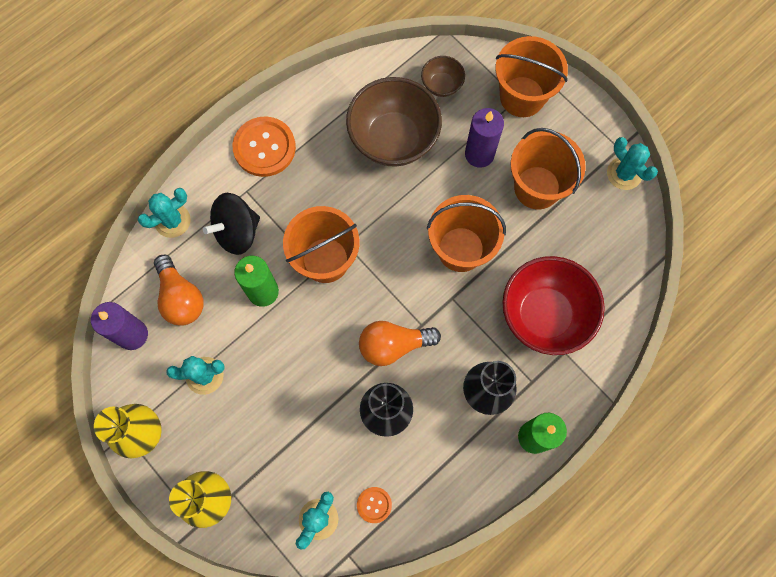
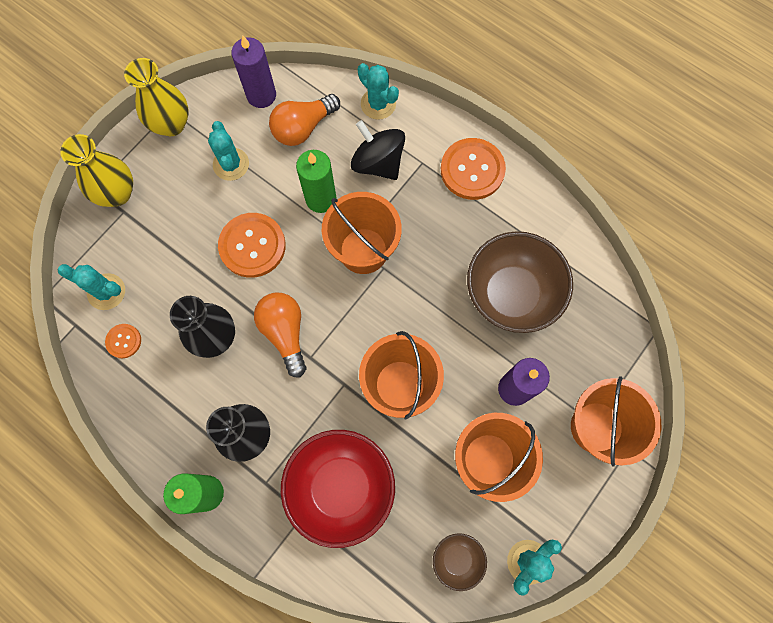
camera: 80 degrees right, 0 degrees up
(299, 365) = (252, 246): none -> orange button
(441, 85) = (588, 335): brown bowl -> brown bowl (457, 559)

